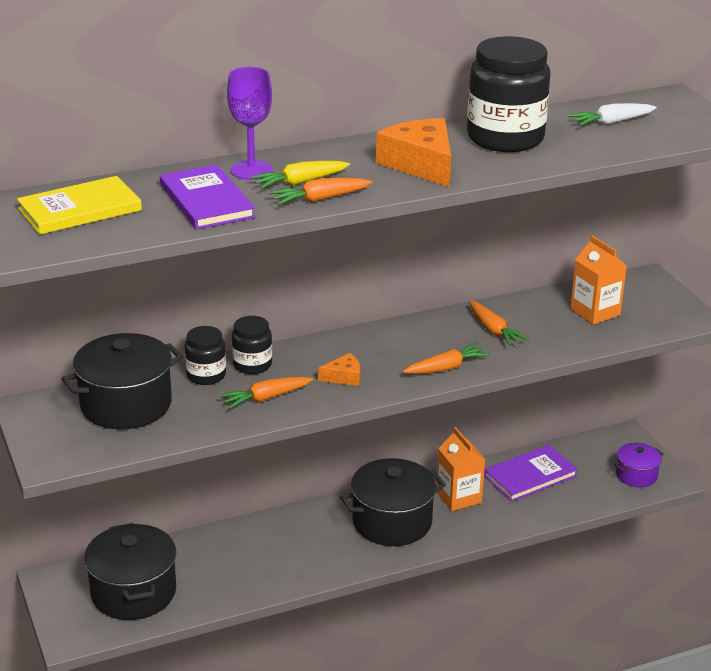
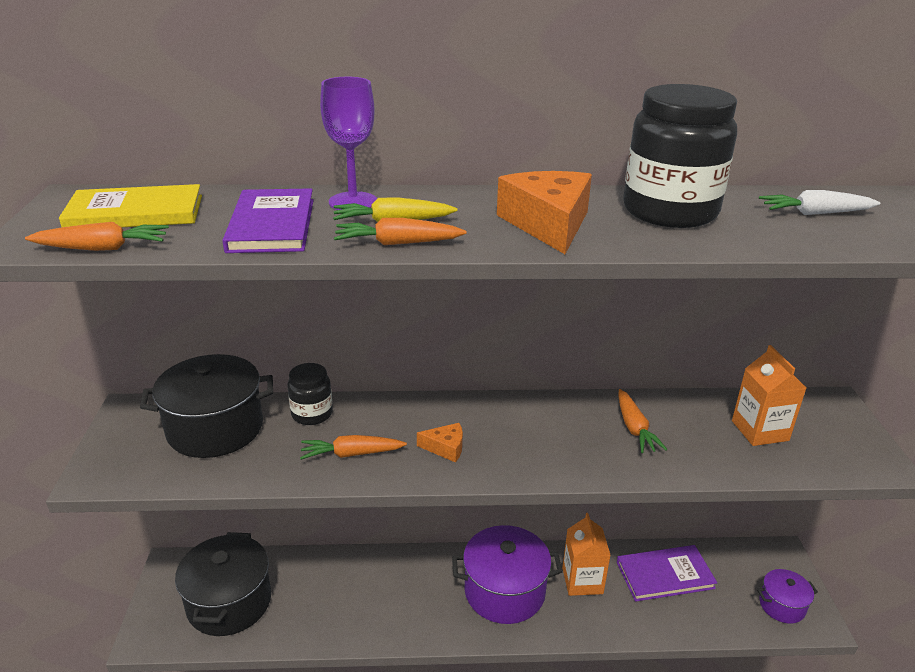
camera: 20 degrees right, 0 degrees up
(252, 365) = (363, 412): black jar -> none
(392, 522) = (504, 591): black pot -> purple pot
(446, 368) = (560, 462): orange carrot -> orange carrot (102, 248)

